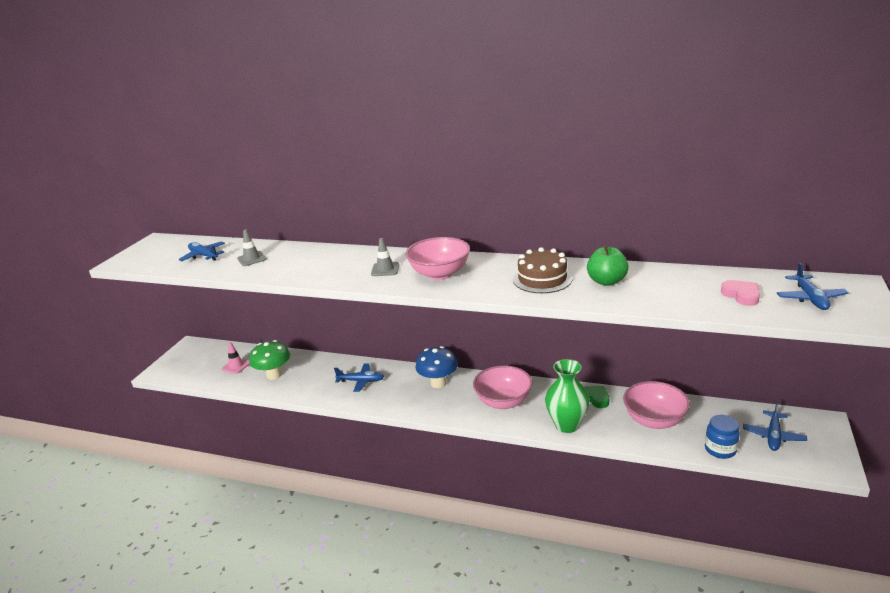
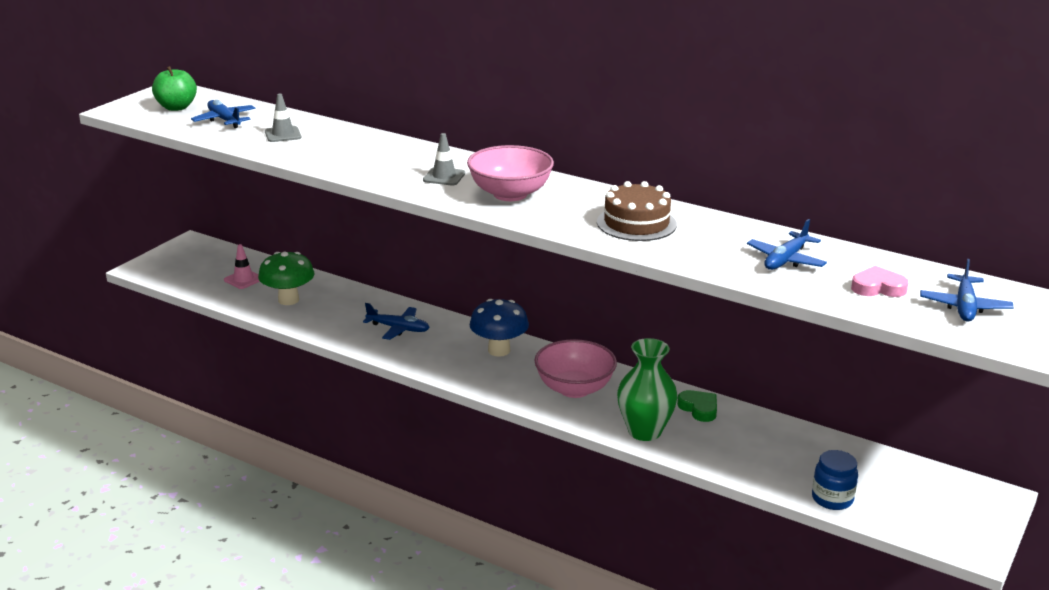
camera: 10 degrees right, 0 degrees up
(606, 281) = (717, 241): green apple -> green apple (176, 107)
(654, 420) = (764, 449): pink bowl -> none
(741, 295) = (878, 287): pink heart -> pink heart turned 75 degrees counterclockwise
(773, 436) = (915, 498): blue plane -> blue plane (785, 260)

